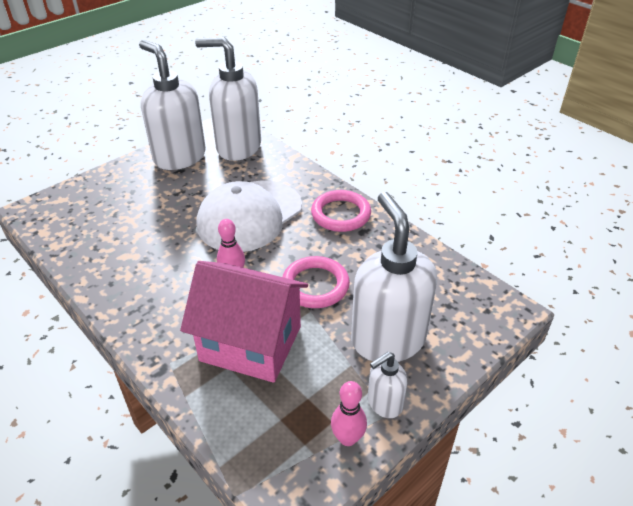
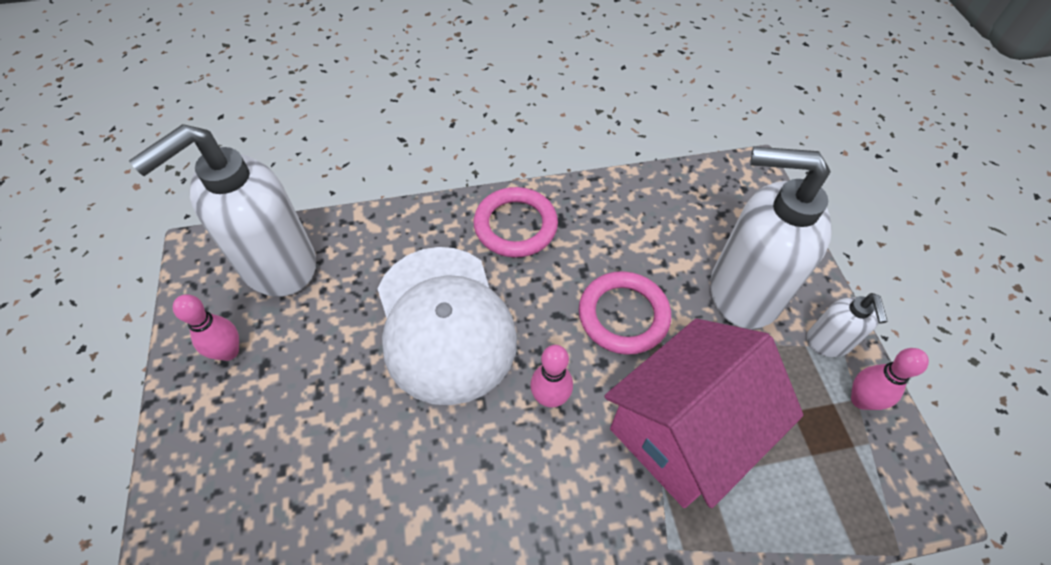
camera: 60 degrees left, 15 degrees up
(179, 157) = (229, 352): white soap dispenser -> pink bowling pin

